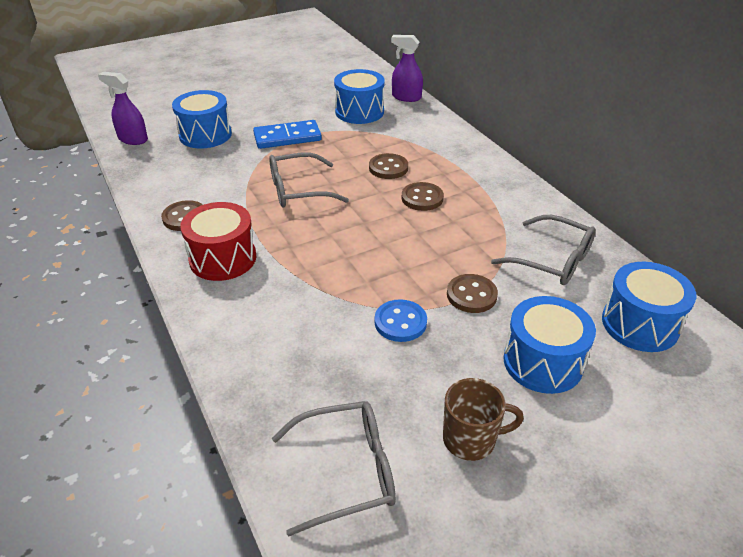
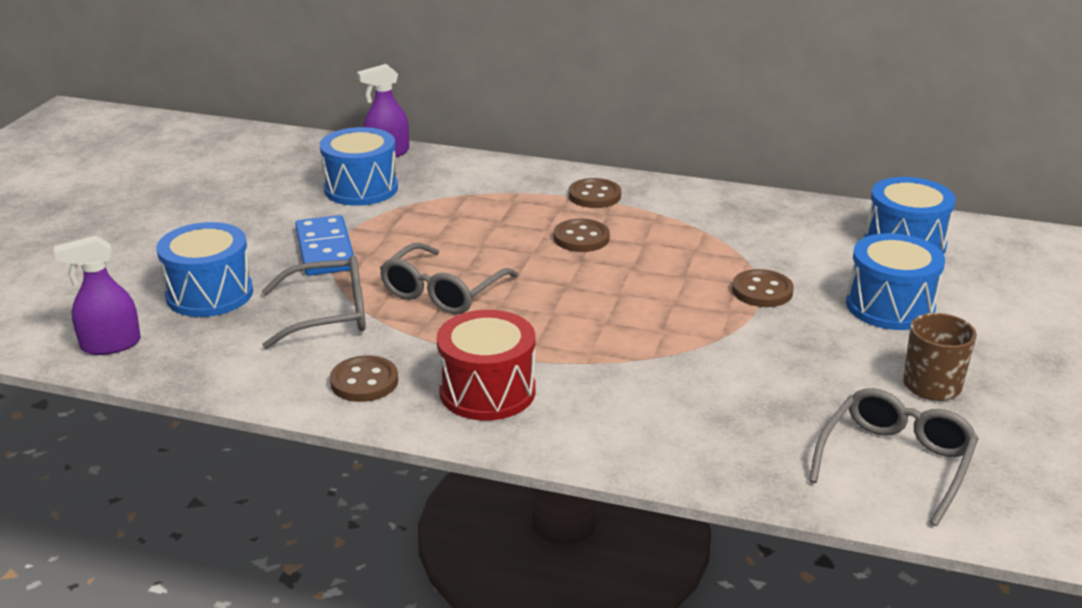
camera: 45 degrees left, 10 degrees down
(287, 137) = (325, 250): blue domino -> blue domino turned 45 degrees counterclockwise
(388, 168) = (498, 227): brown button -> brown button (594, 196)
(400, 322) = (746, 343): blue button -> none
(552, 260) = (774, 232): grey glasses -> grey glasses (329, 314)

